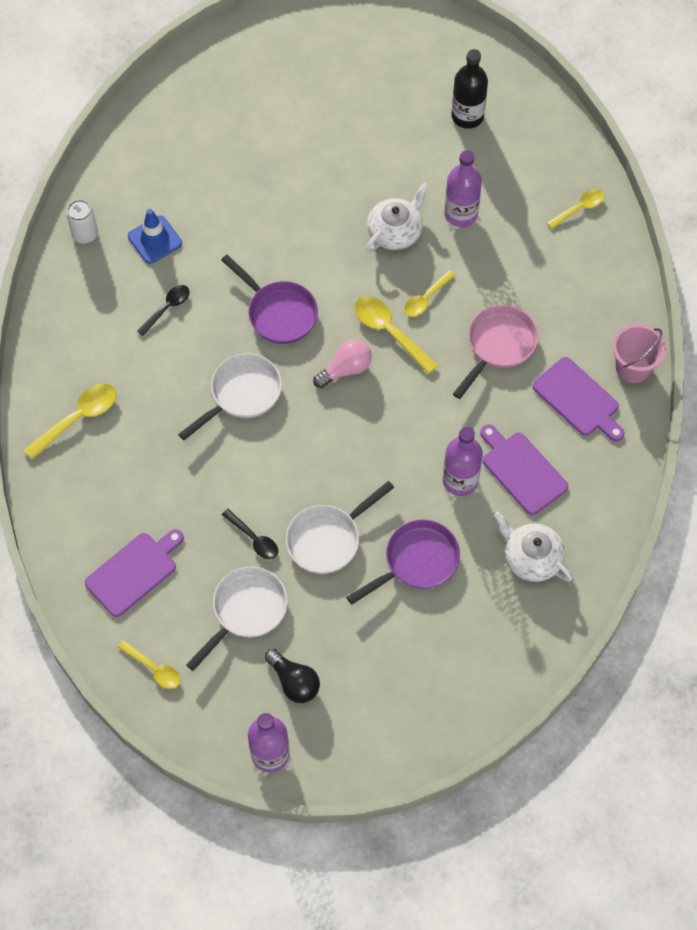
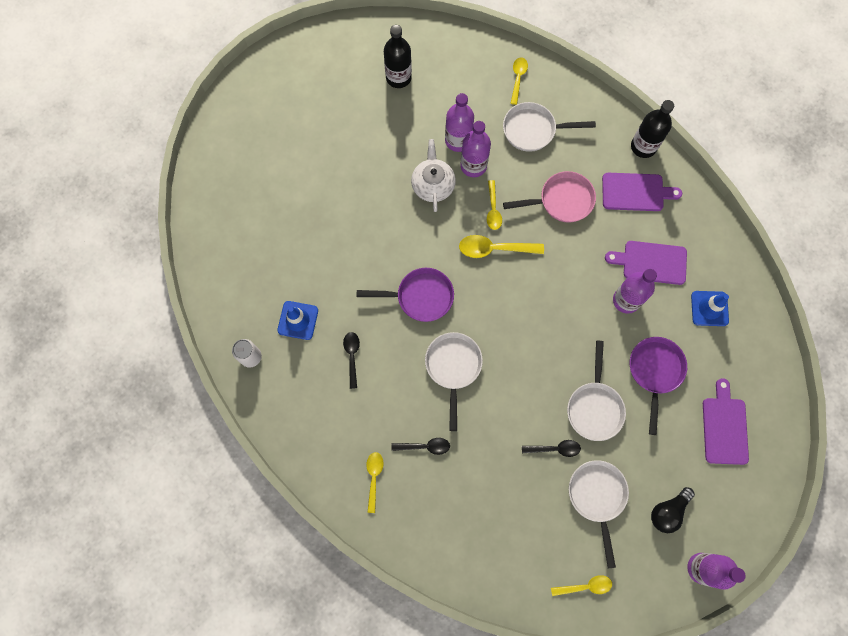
camera: 45 degrees left, 10 degrees up
(78, 418) = (374, 478): yellow spoon -> yellow spoon, size x0.65
(134, 571) = (510, 539): purple cutting board -> purple cutting board (724, 427)
(146, 433) = (425, 446): none -> black spoon
(294, 682) = (668, 511): black light bulb -> black light bulb turned 135 degrees clockwise
(345, 369) = (495, 295): pink light bulb -> none
(450, 247) = (473, 166): none -> purple bottle
(498, 346) = (561, 200): pink pan -> pink pan turned 90 degrees clockwise
(531, 558) = (709, 308): white teapot -> blue traffic cone
(542, 264) = (533, 130): none -> white pan
(633, 367) = (643, 146): pink bucket -> black bottle

